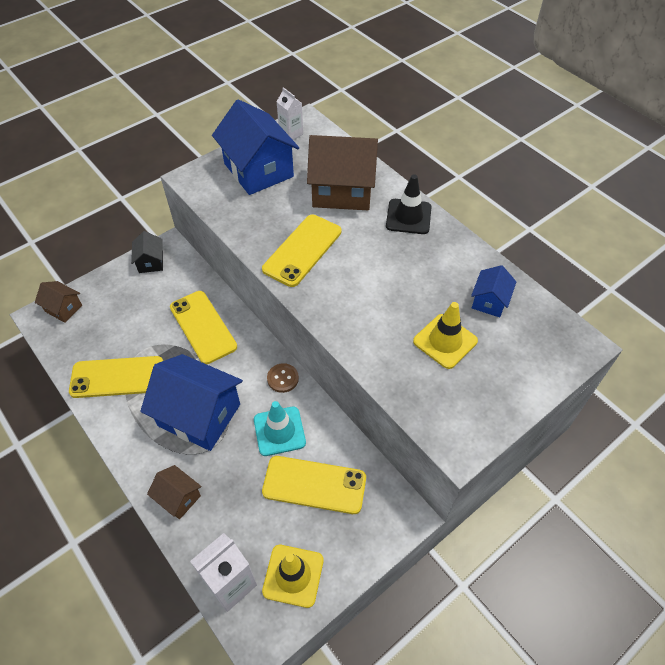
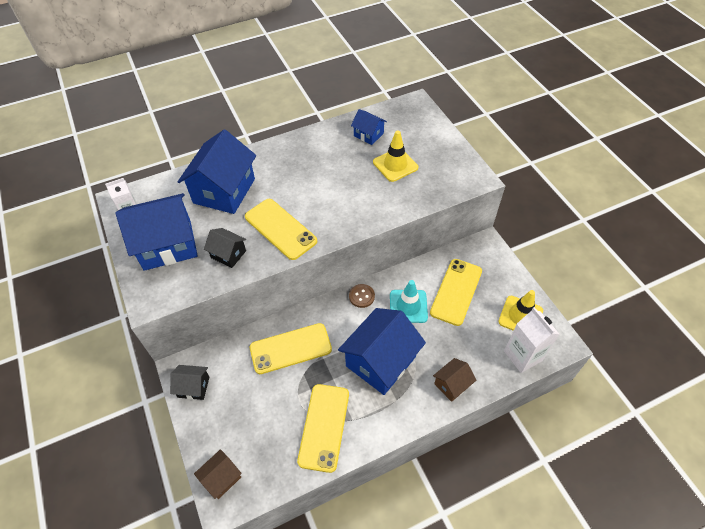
camera: 75 degrees left, 0 degrees up
(257, 217) = (228, 254): none -> black house
(342, 191) = (224, 191): brown house -> blue house
(408, 217) = (272, 157): black traffic cone -> none

